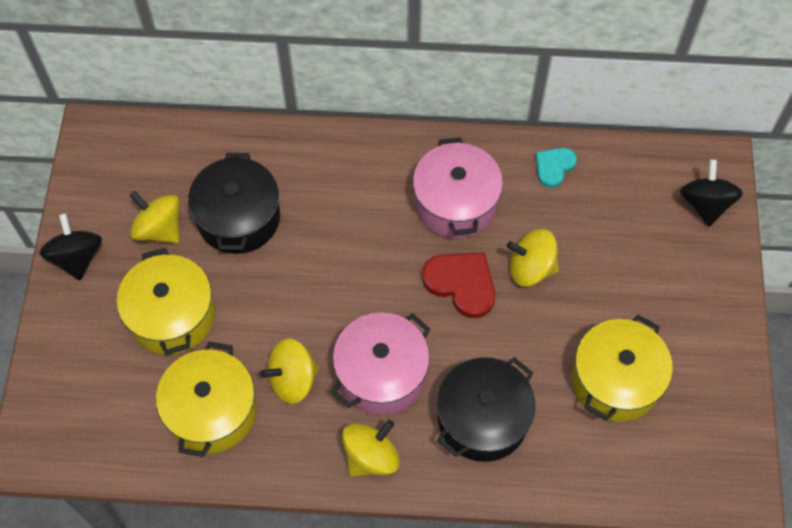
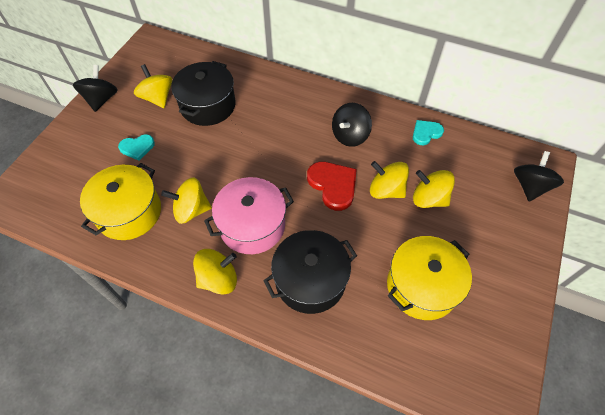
camera: 20 degrees right, 5 degrees down
(172, 315) = (137, 147): yellow pot -> turquoise heart
(455, 203) = (350, 136): pink pot -> black spinning top
(588, 263) = (429, 199): none -> yellow spinning top

